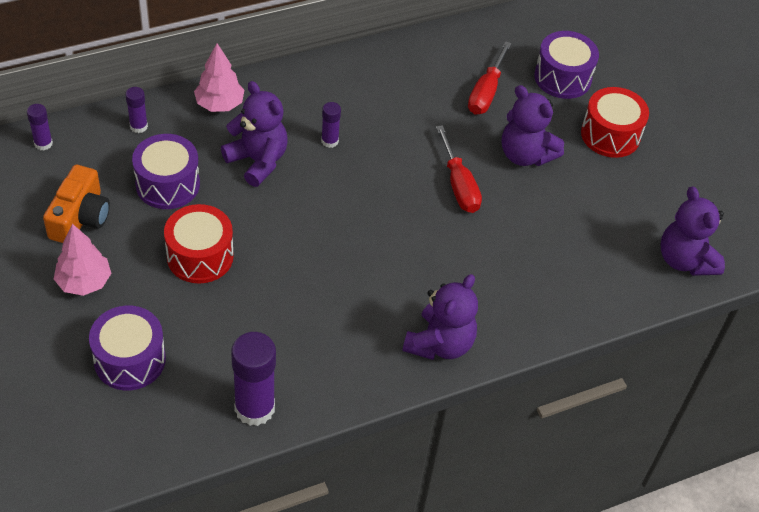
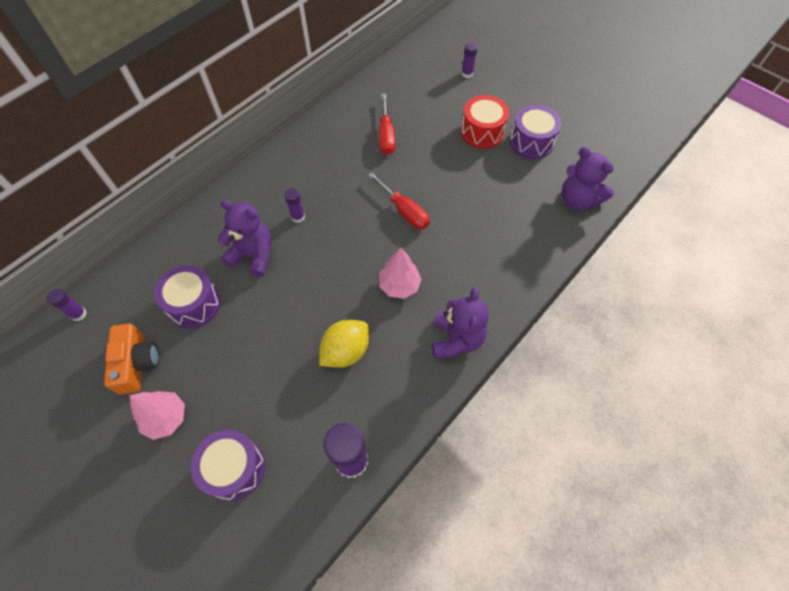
camera: 20 degrees left, 10 degrees up
(138, 126) = (149, 267): purple glue stick -> purple glue stick (467, 74)
(200, 256) = (247, 352): red drum -> none
(220, 104) = (203, 223): pink tree -> pink tree (399, 285)
(307, 301) = (346, 351): none -> yellow lemon
(525, 155) = (436, 169): purple teddy bear -> none
(562, 77) = (430, 105): purple drum -> purple drum (531, 142)

